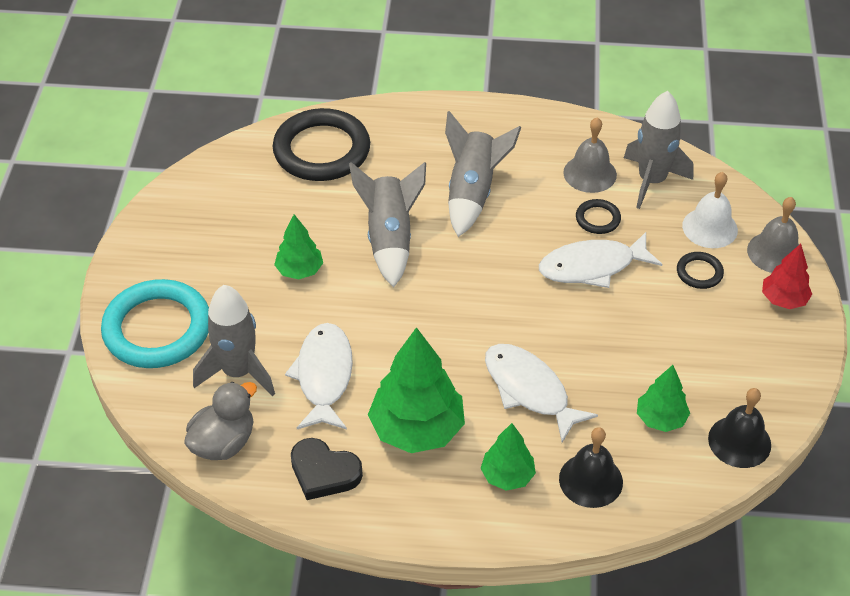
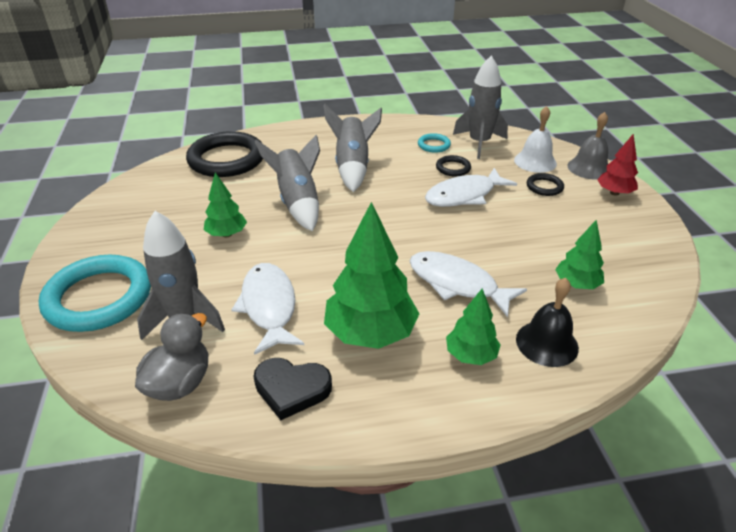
camera: 15 degrees left, 10 degrees down
(590, 173) = (434, 145): grey bell -> turquoise ring
(739, 441) = (649, 288): black bell -> none

